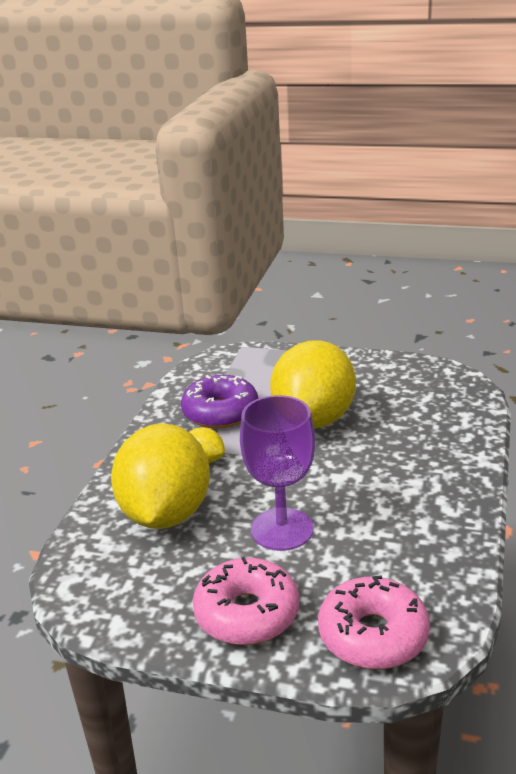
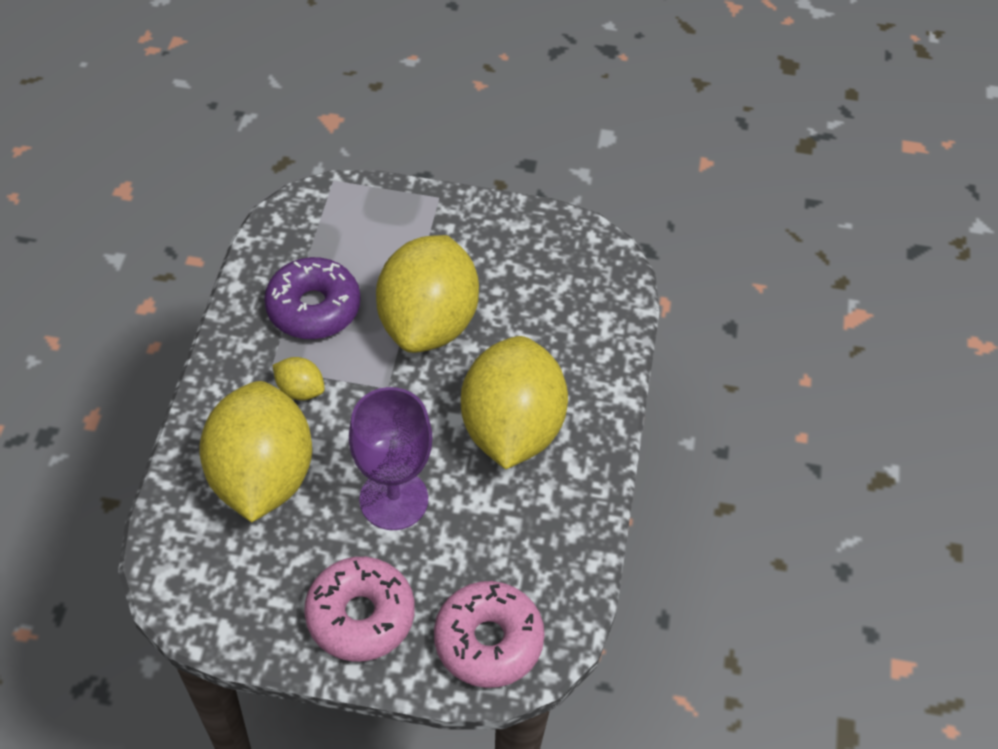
camera: 10 degrees left, 25 degrees up
(387, 482) = (511, 428): none -> yellow lemon

